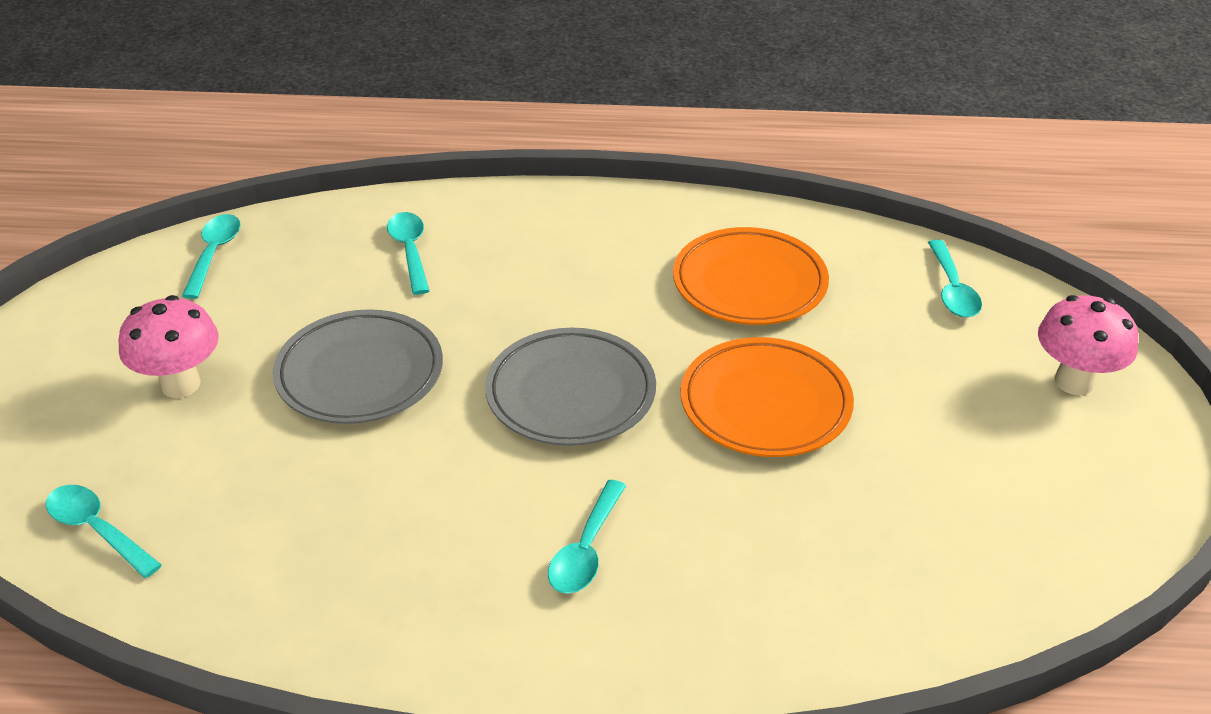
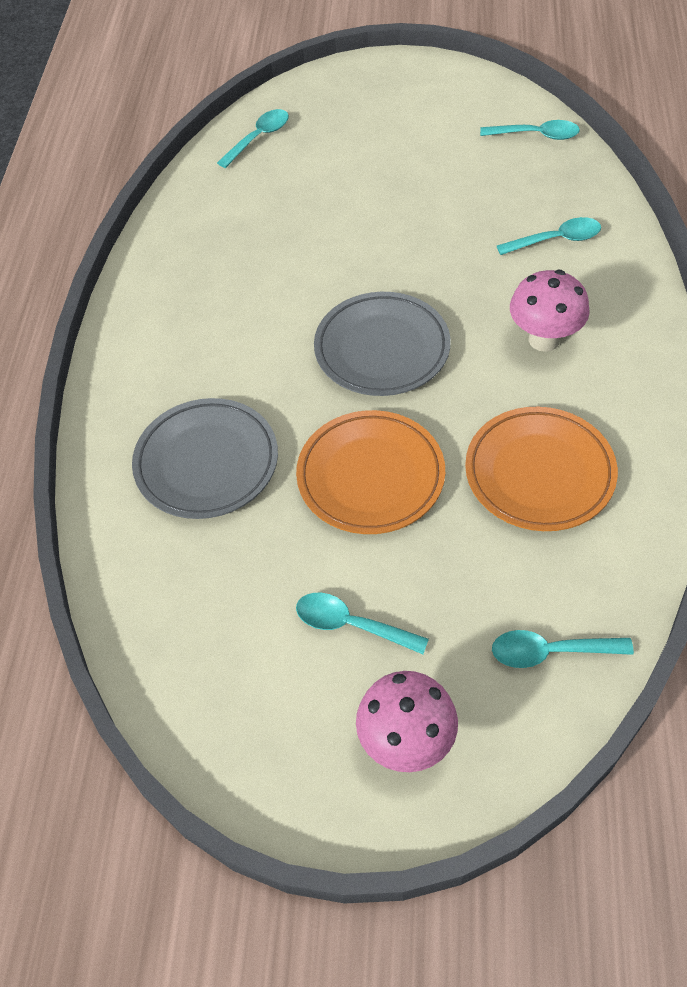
camera: 95 degrees right, 15 degrees up
(180, 384) = (388, 146): pink mushroom -> pink mushroom (544, 339)
(360, 374) = (401, 230): grey plate -> grey plate (207, 463)
(586, 550) = (220, 363): turquoise spoon -> turquoise spoon (351, 625)

